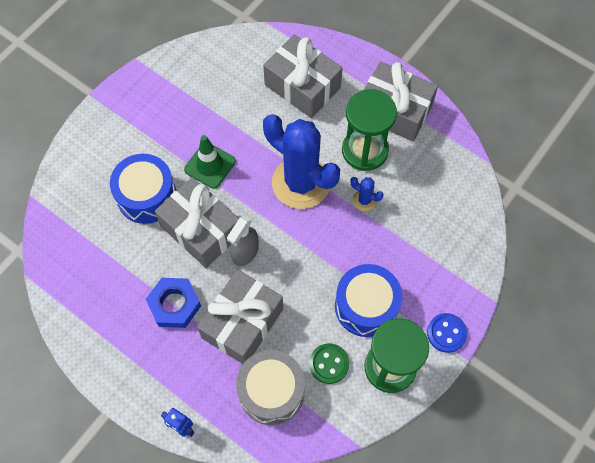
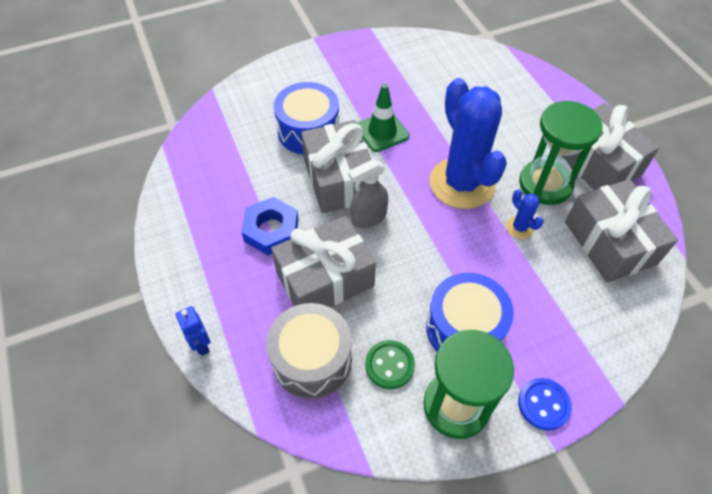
camera: 30 degrees right, 10 degrees down
(302, 86) = (511, 106): grey gift -> grey gift (609, 243)

